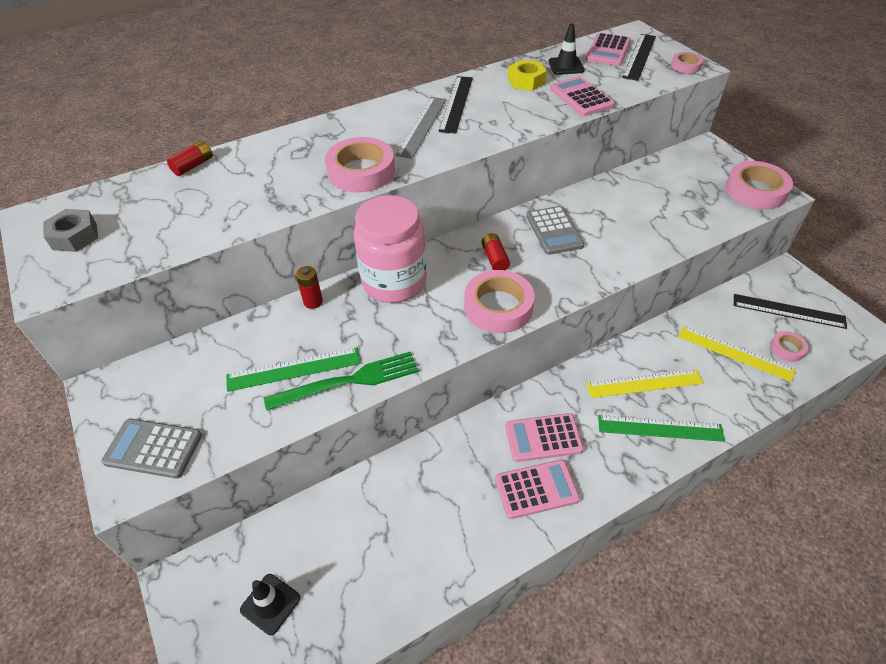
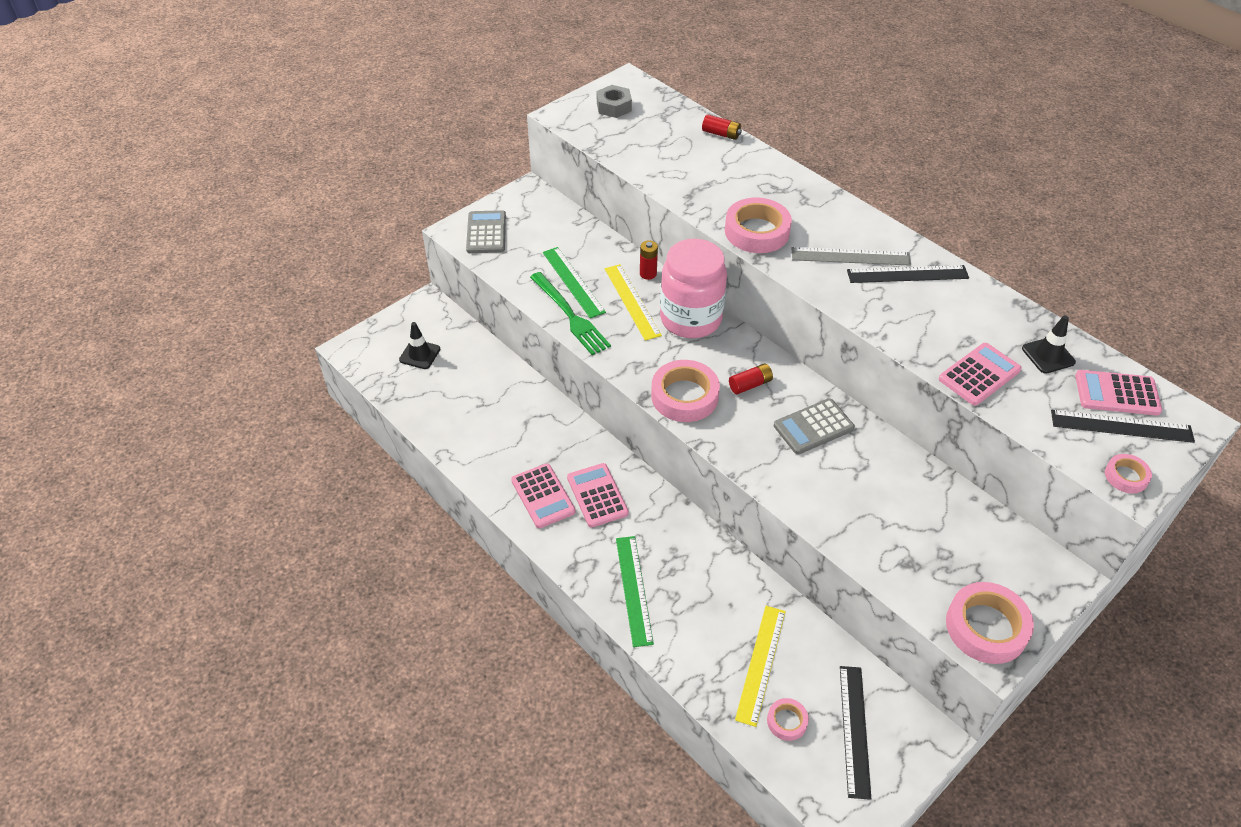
camera: 75 degrees right, 0 degrees up
(526, 81) = (989, 324): yellow nut -> none
(644, 383) = (687, 575): yellow ruler -> yellow ruler (632, 301)

